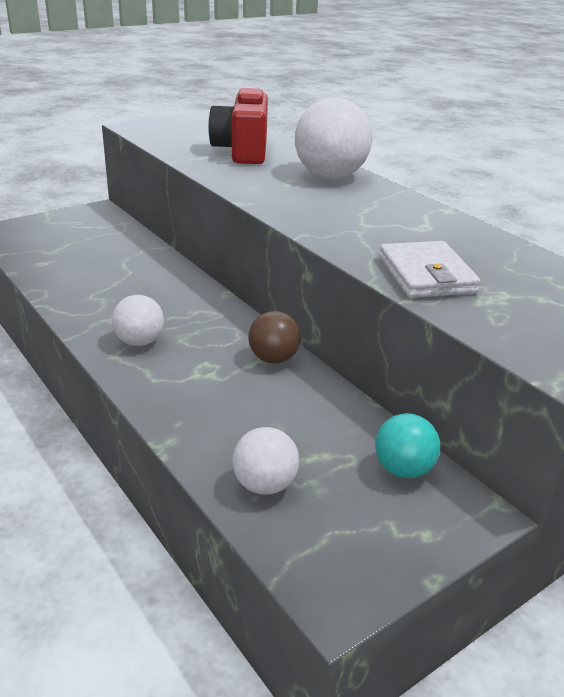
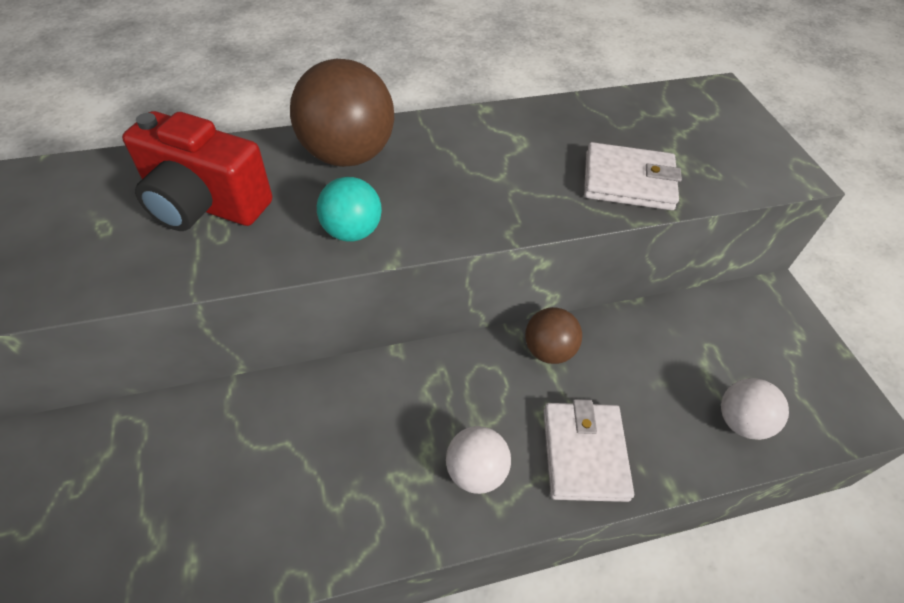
camera: 70 degrees left, 20 degrees up
(179, 389) = (584, 453): none -> white wallet
(330, 176) = (347, 154): white ball -> brown ball
(403, 469) = (727, 318): turquoise ball -> turquoise ball (352, 231)

